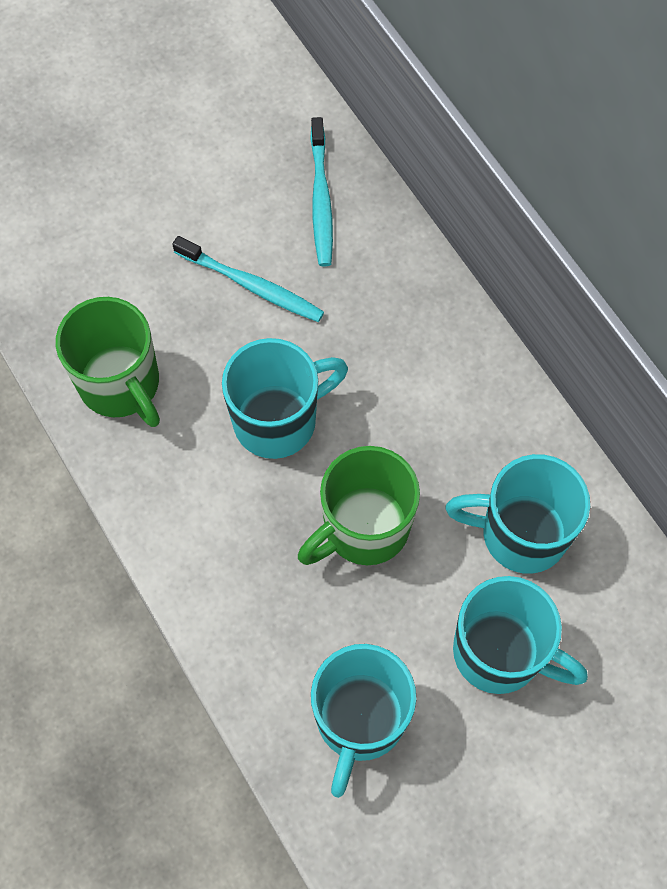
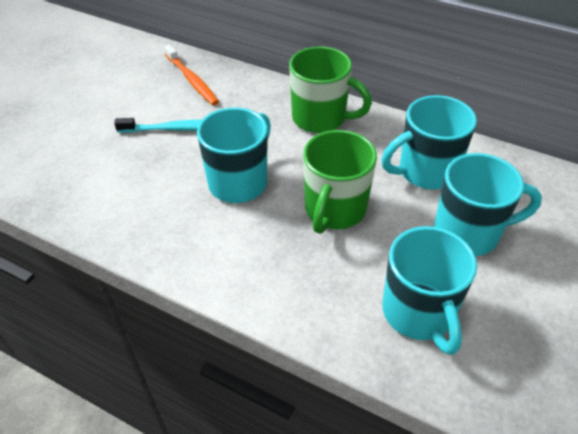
camera: 30 degrees left, 20 degrees down
(121, 384) = (121, 208): green mug -> green mug (320, 118)
(321, 200) = (192, 80): turquoise toothbrush -> orange toothbrush

